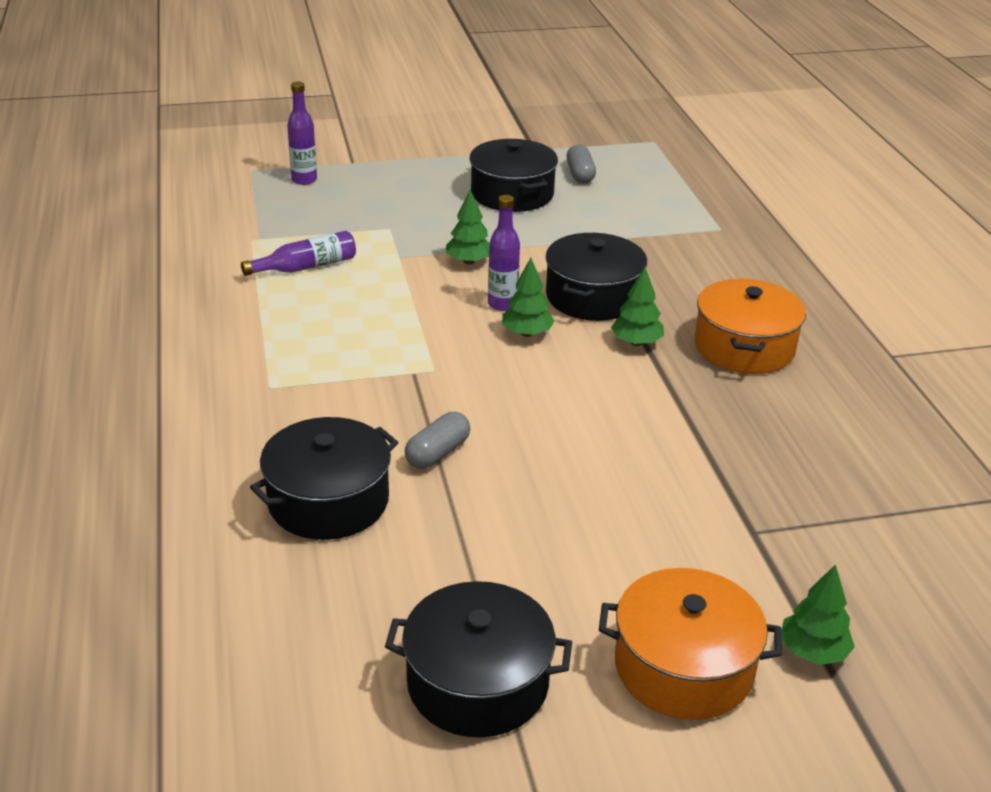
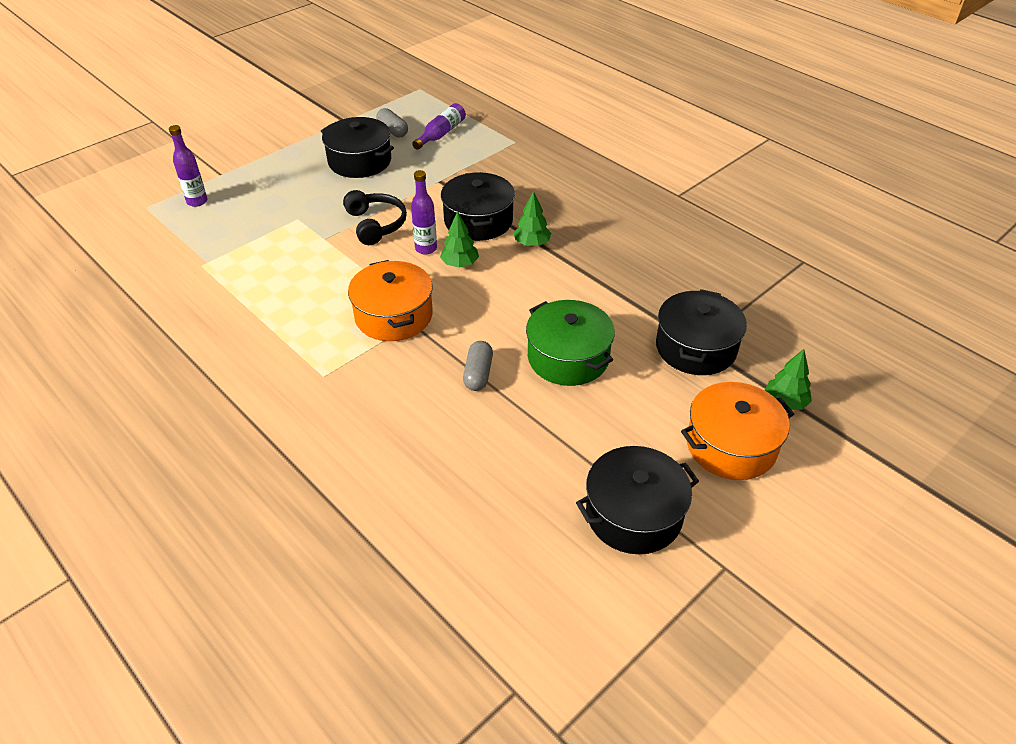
camera: 30 degrees left, 10 degrees up
(306, 267) = (264, 272): purple bottle -> purple bottle (441, 134)
(328, 501) = (439, 440): black pot -> black pot (696, 347)
(469, 261) = (375, 224): green tree -> black headphones
(563, 479) = (568, 357): none -> green pot
(744, 347) = (596, 221): orange pot -> orange pot (393, 315)

